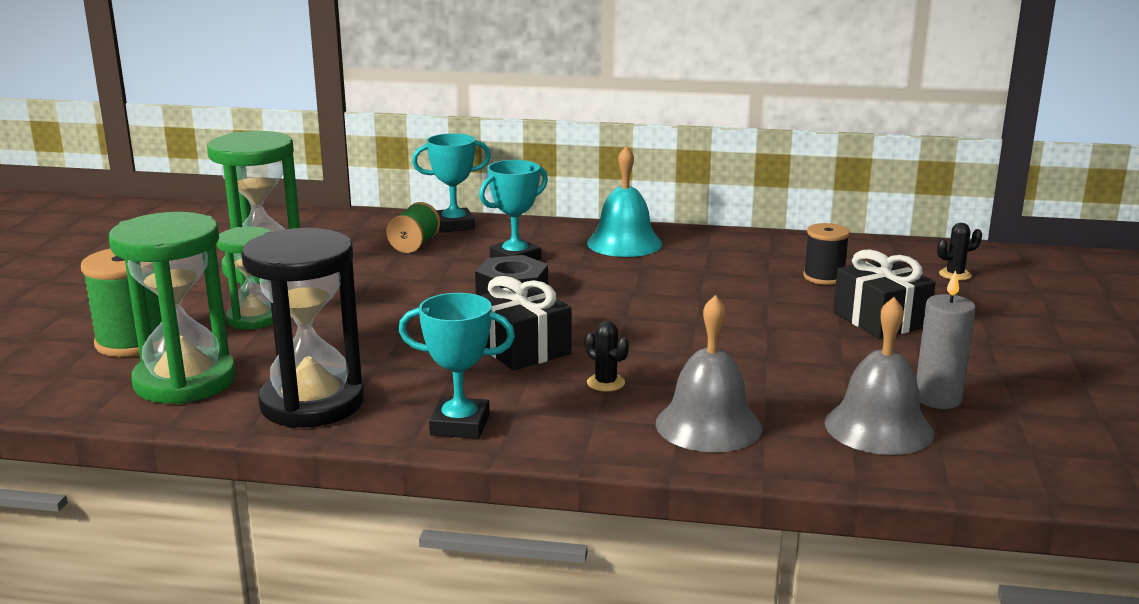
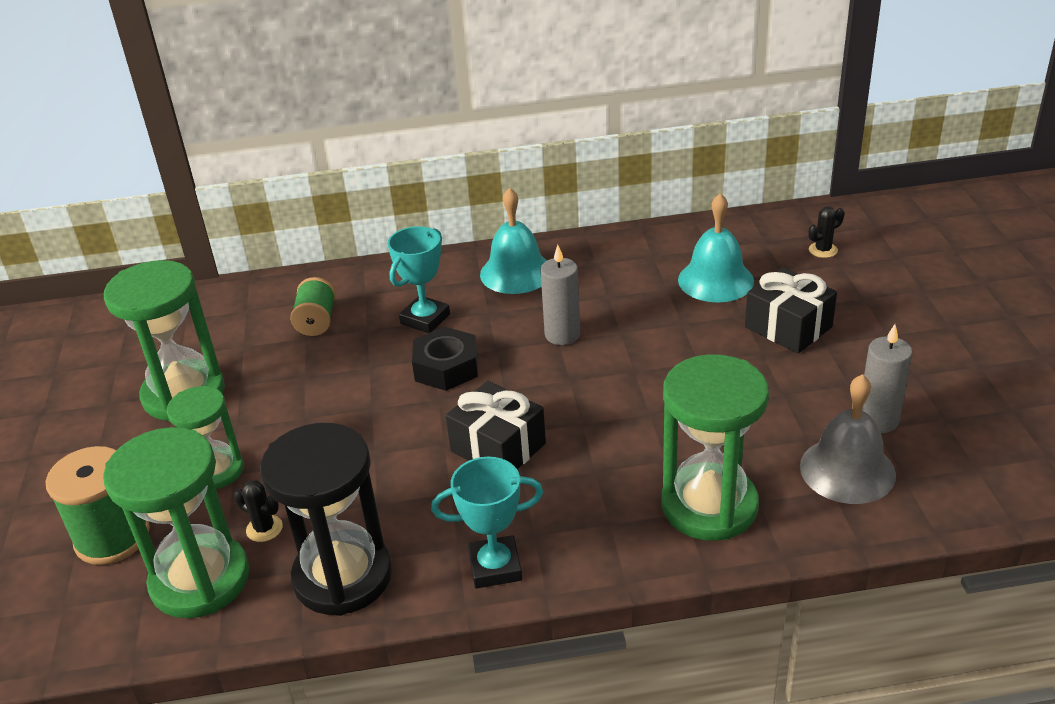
camera: 15 degrees left, 15 degrees up
(454, 225) = (340, 282): turquoise trophy -> none
(605, 383) = (595, 474): black cactus -> black cactus (264, 528)
(640, 288) = (562, 335): none -> grey candle
(708, 425) = (709, 506): grey bell -> green hourglass
(824, 277) = (715, 280): black spool -> turquoise bell

